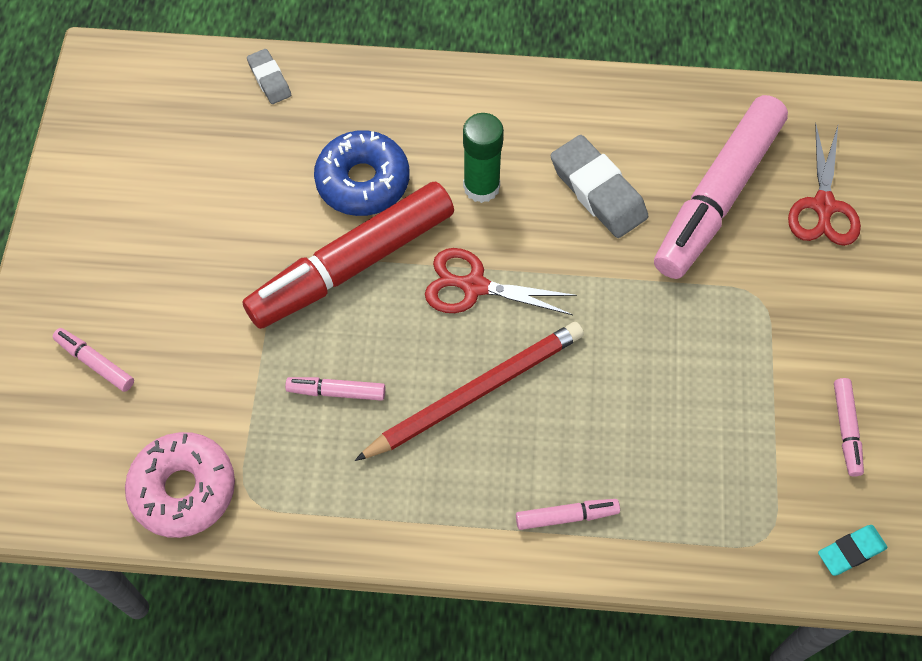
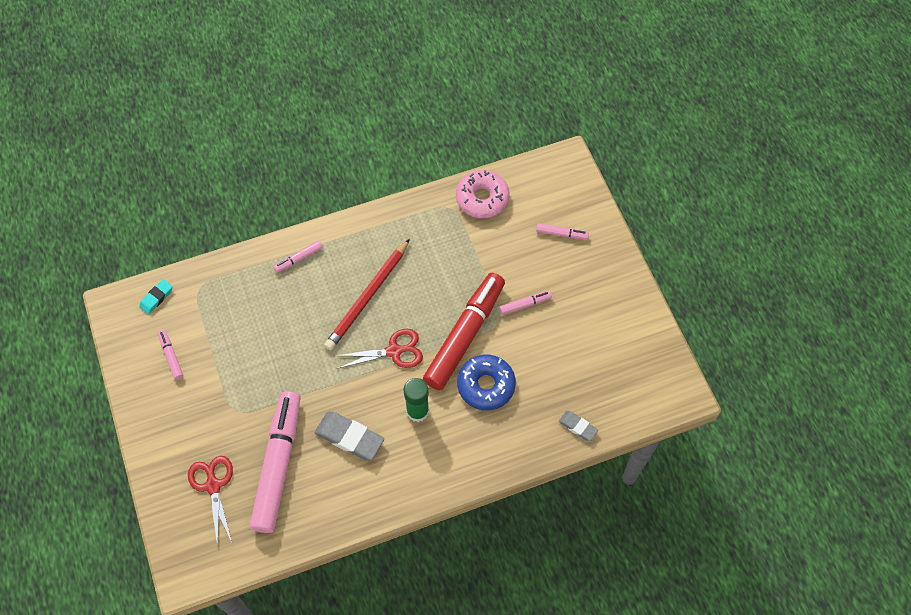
camera: 155 degrees right, 0 degrees up
(336, 391) = (437, 269): pink marker -> pink marker (525, 304)

